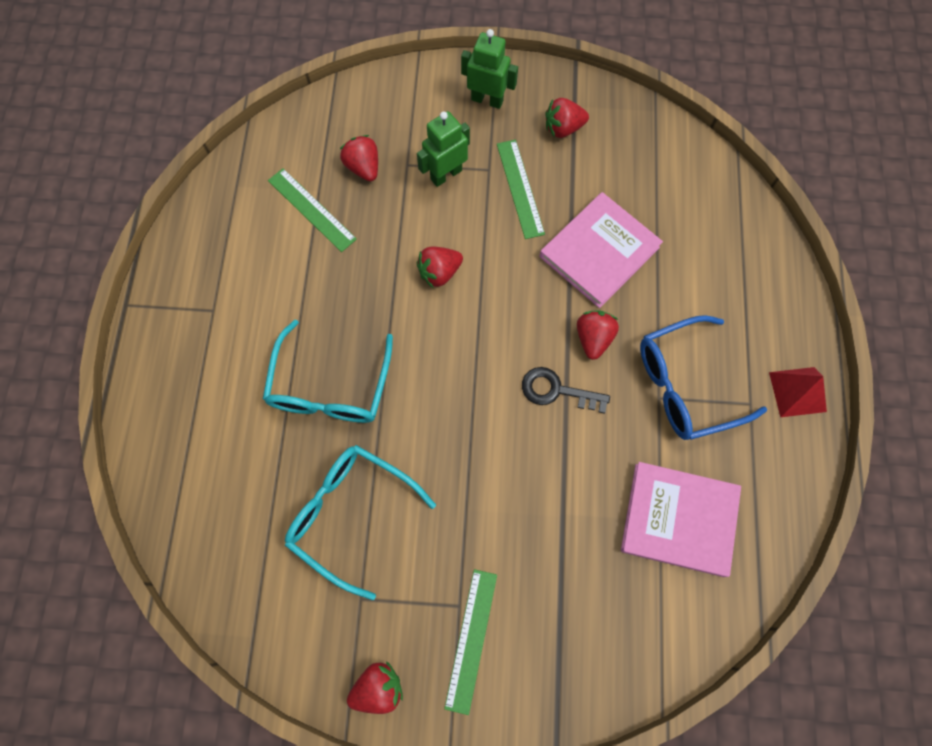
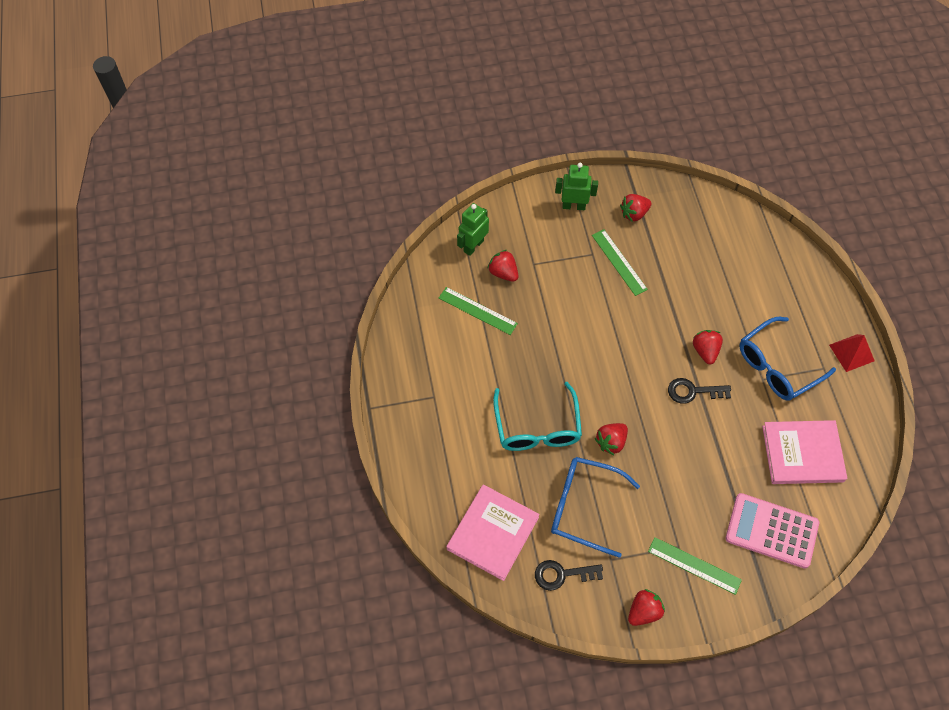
camera: 15 degrees left, 10 degrees down
(288, 602) = (562, 574): none -> black key
(352, 515) = (585, 507): turquoise glasses -> blue glasses
(439, 272) = (584, 332): red strawberry -> red strawberry (611, 442)
(446, 174) = (564, 264): green robot -> green robot (473, 246)
(471, 640) = (694, 565): green ruler -> green ruler turned 60 degrees counterclockwise
(597, 620) = (771, 531): none -> pink calculator
(599, 252) = (689, 292): pink book -> pink book (493, 533)

